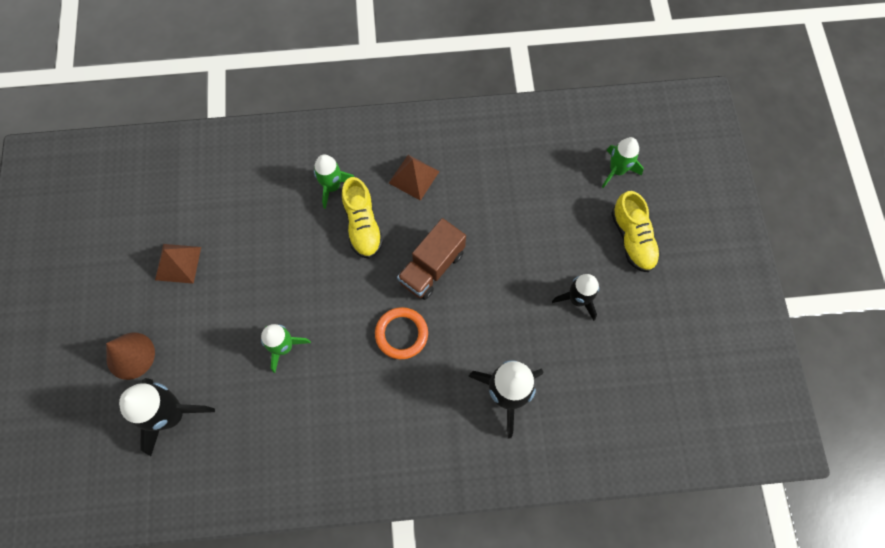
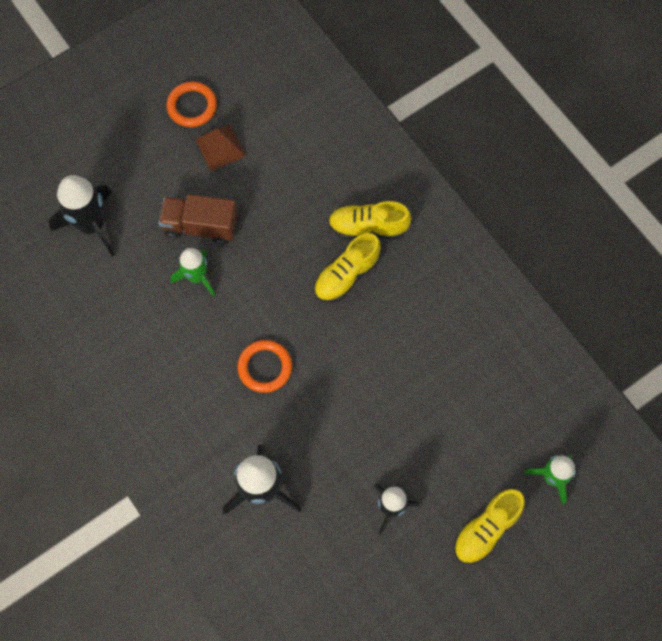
camera: 60 degrees right, 0 degrees up
(121, 266) = (192, 106): none -> orange ring
(130, 355) = (121, 163): brown cone -> none
(332, 186) = (368, 227): green rocket -> yellow shoe
(414, 177) = (422, 292): brown pyramid -> none
(432, 267) = (343, 358): brown truck -> brown truck (200, 226)

